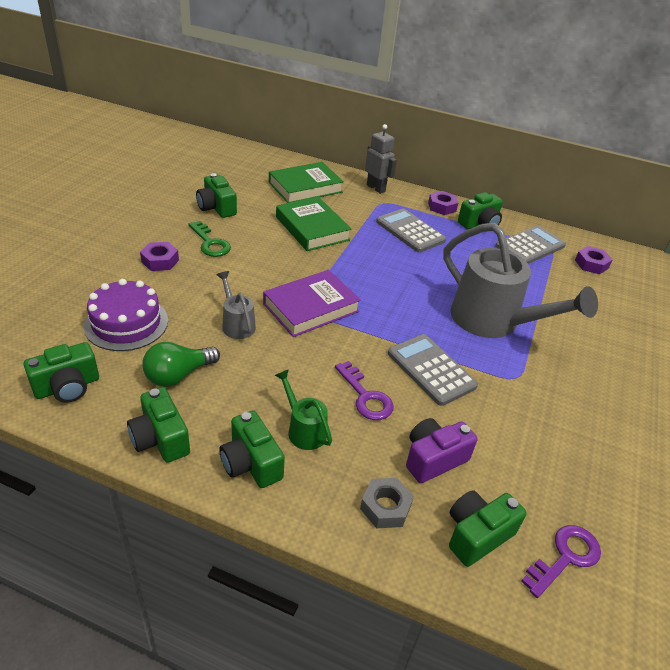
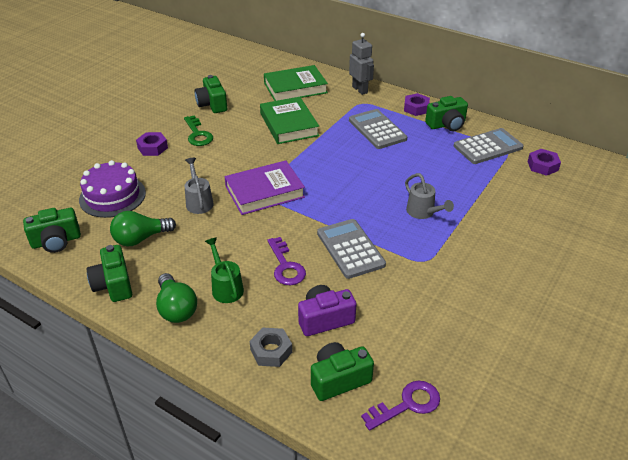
camera: 15 degrees right, 0 degrees up
(251, 463) = (176, 308): green camera -> green light bulb
(493, 322) = (423, 212): grey watering can -> grey watering can, size x0.46

